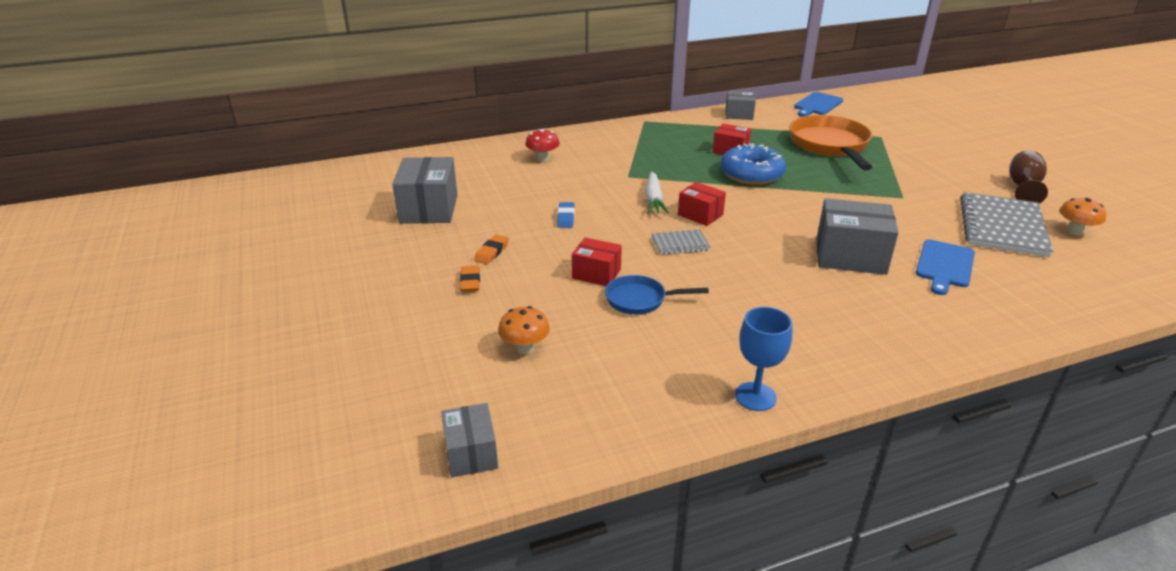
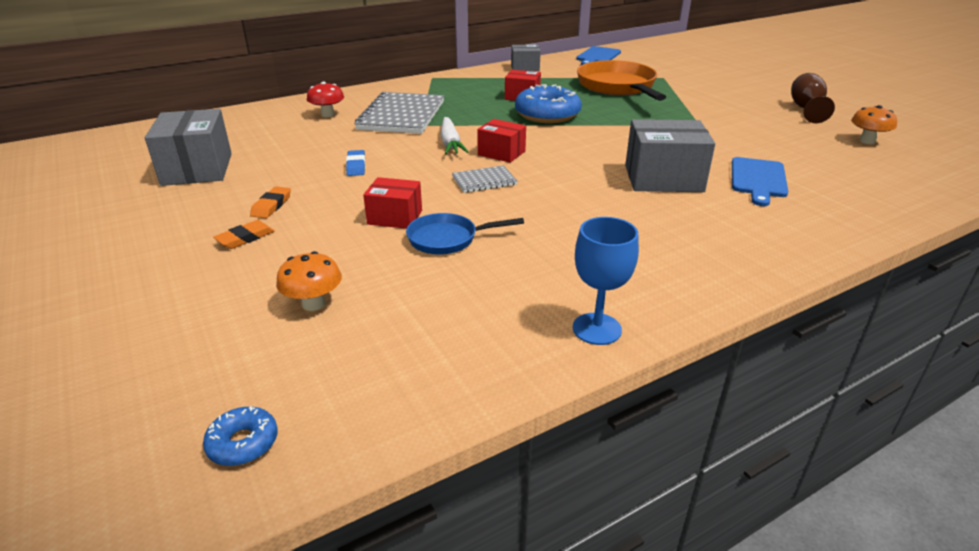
camera: 10 degrees left, 0 degrees up
(470, 282) = (245, 238): orange eraser -> orange eraser turned 60 degrees clockwise
(471, 453) = (243, 443): grey box -> blue donut
(1002, 226) = (799, 142): grey notebook -> grey notebook (401, 115)

